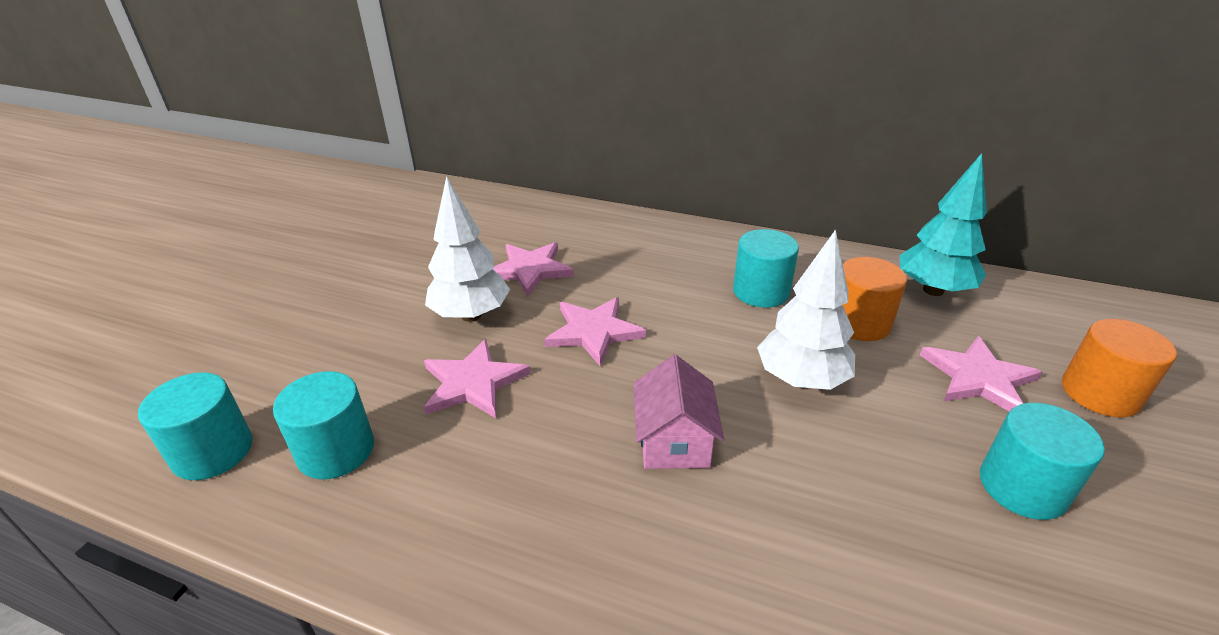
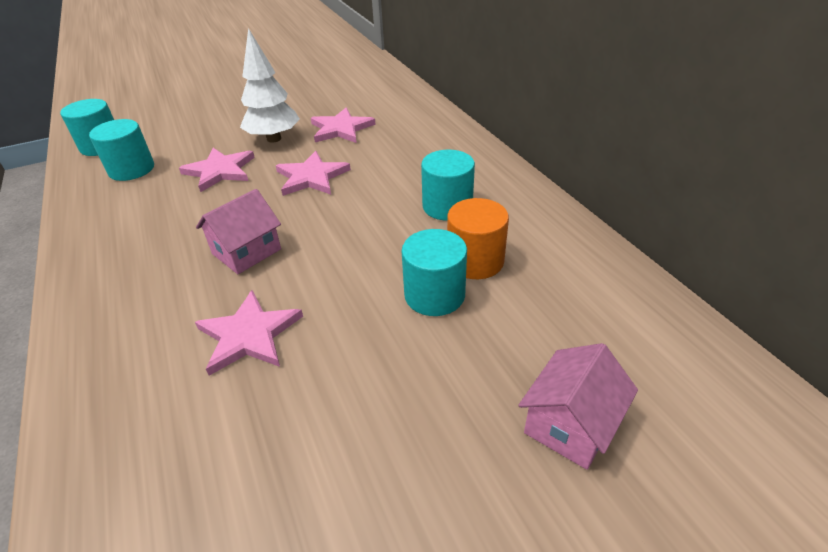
camera: 45 degrees right, 5 degrees up
(801, 380) = (367, 267): white tree -> none
(933, 290) = (583, 275): turquoise tree -> none
(978, 378) = (488, 345): pink star -> pink star (249, 335)
(1022, 487) = (374, 417): turquoise cylinder -> turquoise cylinder (434, 295)
(1100, 393) = (570, 424): orange cylinder -> pink house

